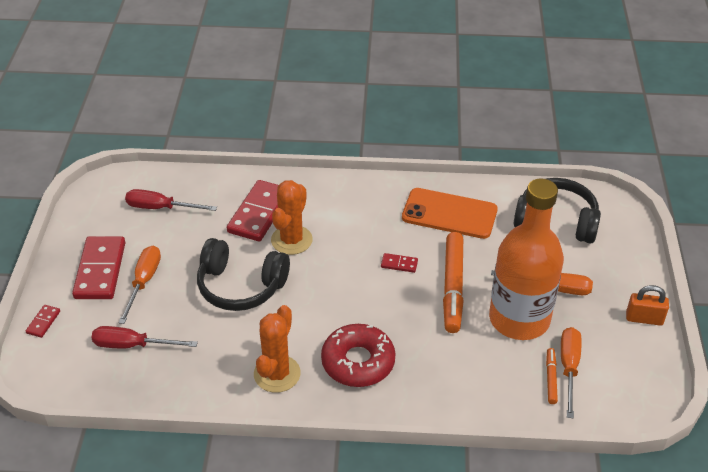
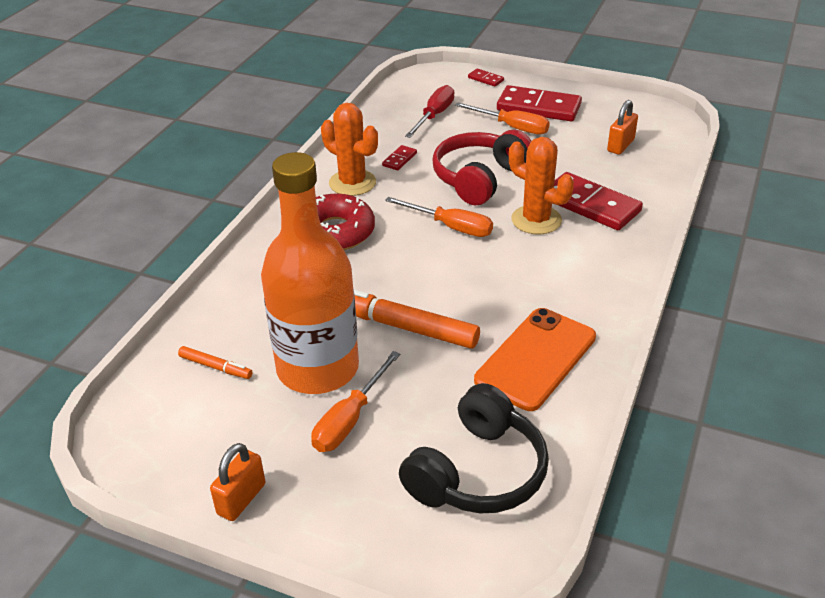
camera: 110 degrees right, 5 degrees down
(161, 208) = (620, 145): red screwdriver -> orange padlock
(241, 286) = (480, 178): black headphones -> red headphones
(399, 264) = (461, 291): red domino -> red domino (399, 159)
(569, 368) = (218, 388): orange screwdriver -> orange screwdriver (451, 227)

